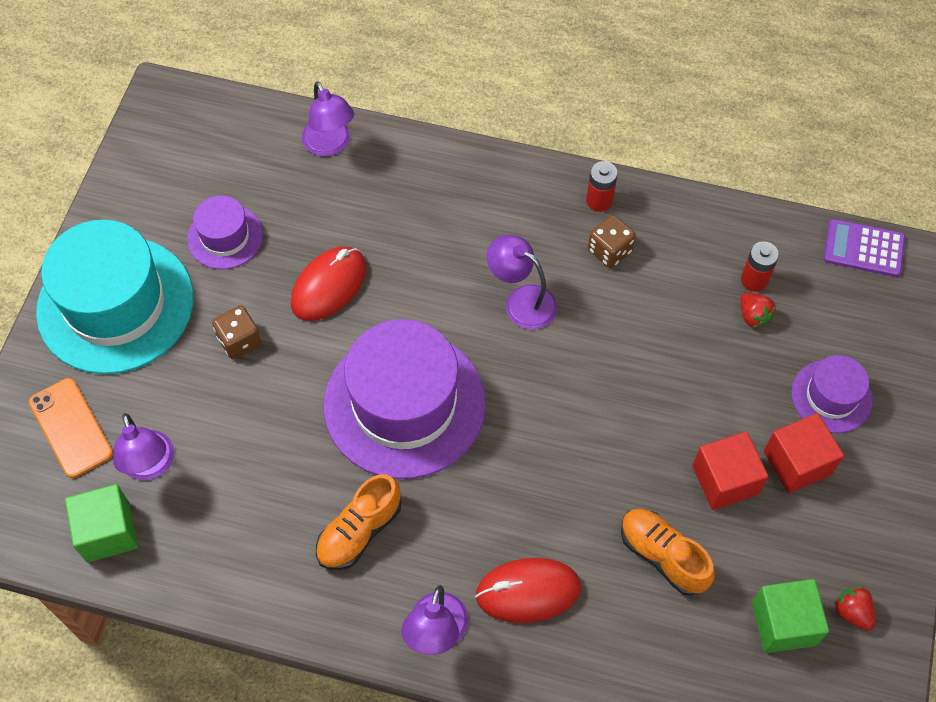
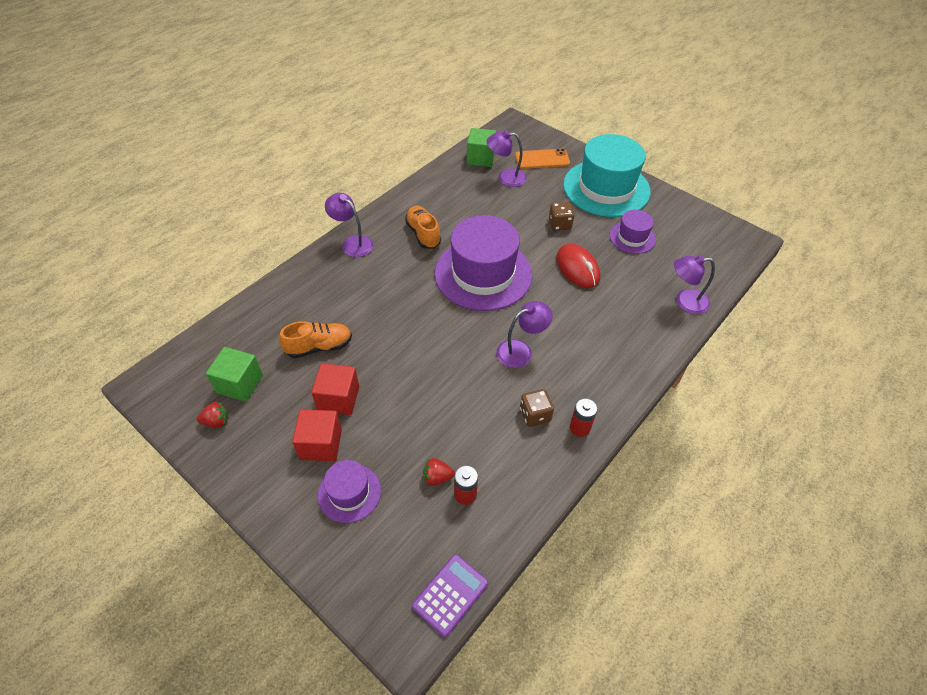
camera: 115 degrees right, 10 degrees down
(528, 591) = (345, 283): red mouse -> none

